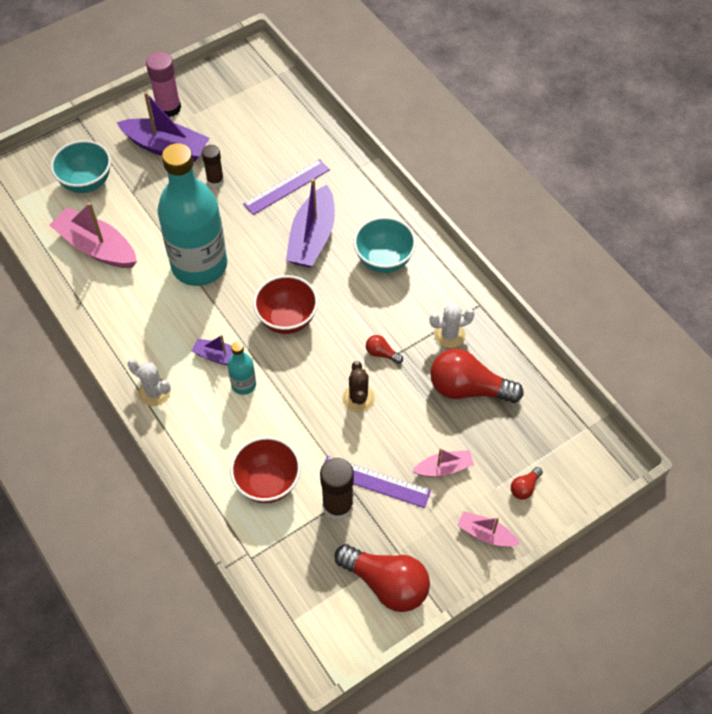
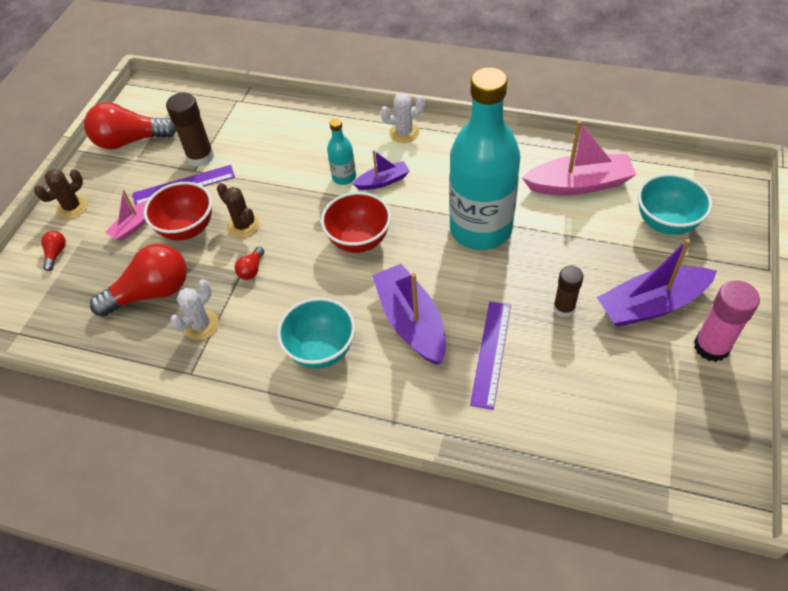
camera: 145 degrees right, 5 degrees down
(267, 483) = (264, 138): red bowl -> red bowl (187, 229)
(382, 353) = (252, 269): red light bulb -> red light bulb turned 120 degrees clockwise
(486, 534) = (72, 207): pink boat -> brown cactus

